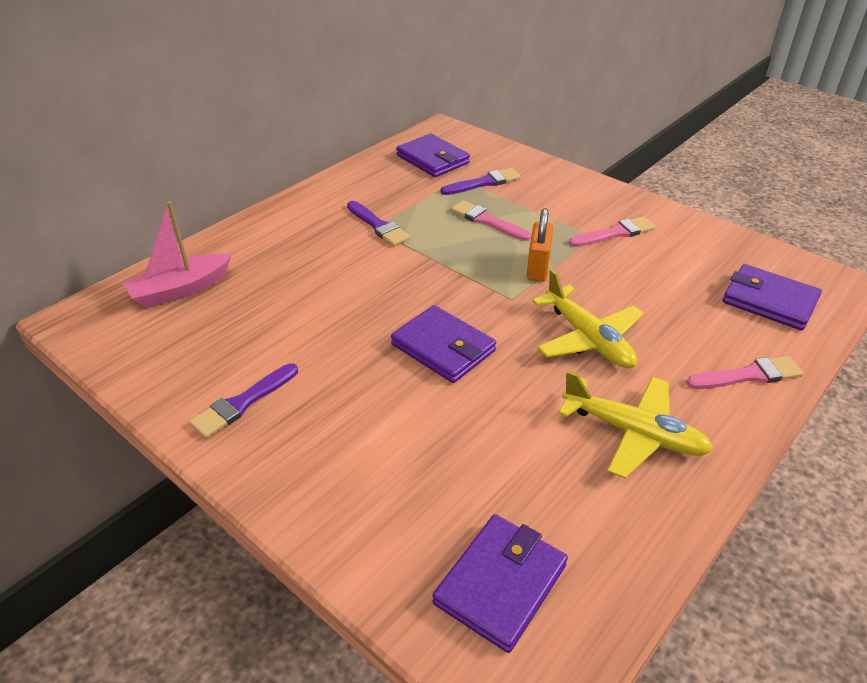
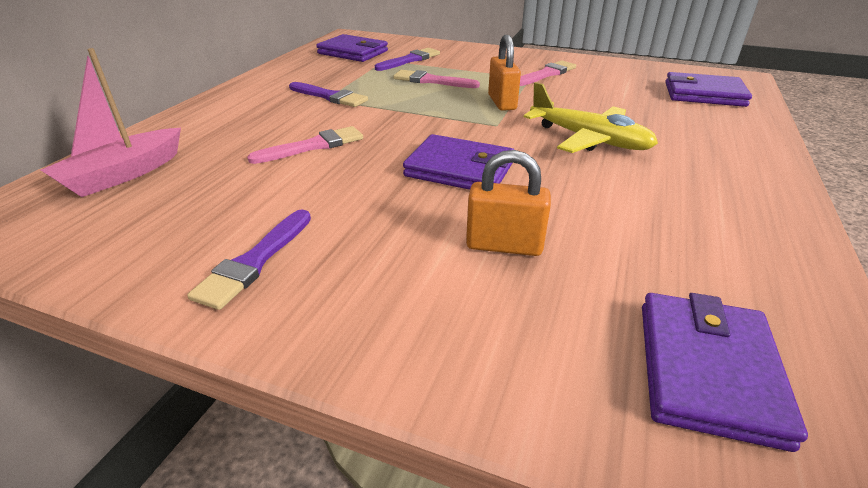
camera: 20 degrees left, 5 degrees down
(429, 438) = (504, 245): none -> orange padlock
(634, 433) = (697, 197): yellow plane -> none
(748, 375) = (741, 139): pink brush -> pink brush (313, 146)

